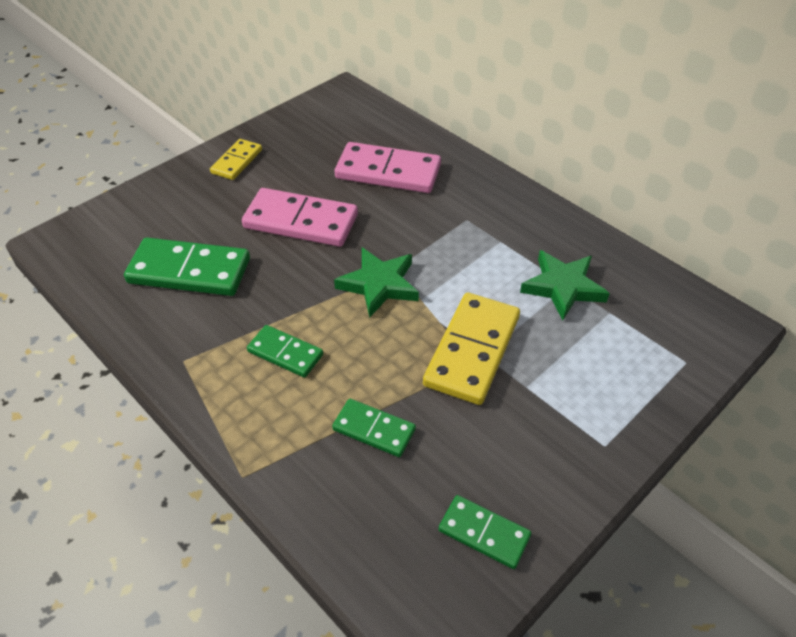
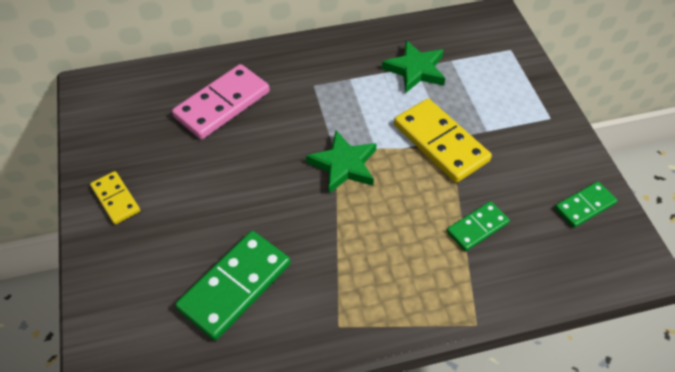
camera: 60 degrees left, 5 degrees up
(285, 353) = (375, 252): green domino -> none
(300, 221) = (235, 184): pink domino -> none

